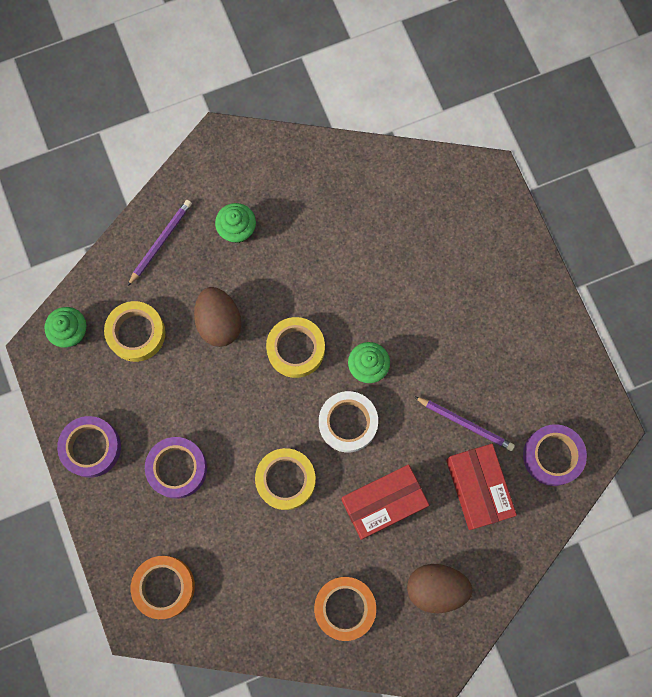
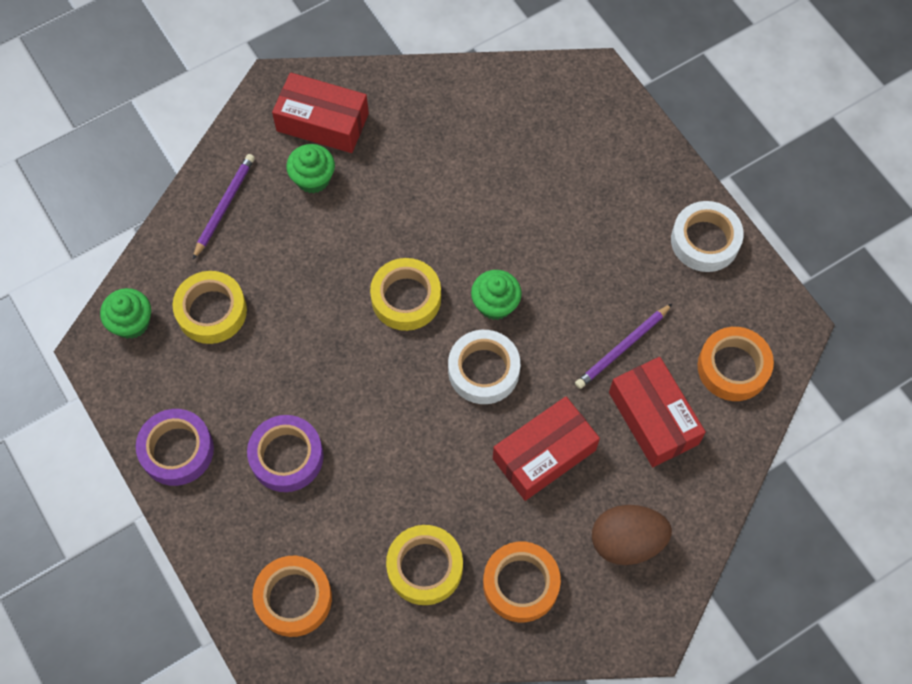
camera: 10 degrees left, 10 degrees down
(219, 323) = (309, 283): brown egg -> none
(253, 180) = (322, 122): none -> red box
(285, 480) = (421, 447): yellow tape -> yellow tape (425, 567)
(465, 423) = (623, 348): purple pencil -> purple pencil turned 120 degrees clockwise
(552, 340) = (705, 241): none -> white tape
(552, 456) = (733, 367): purple tape -> orange tape

